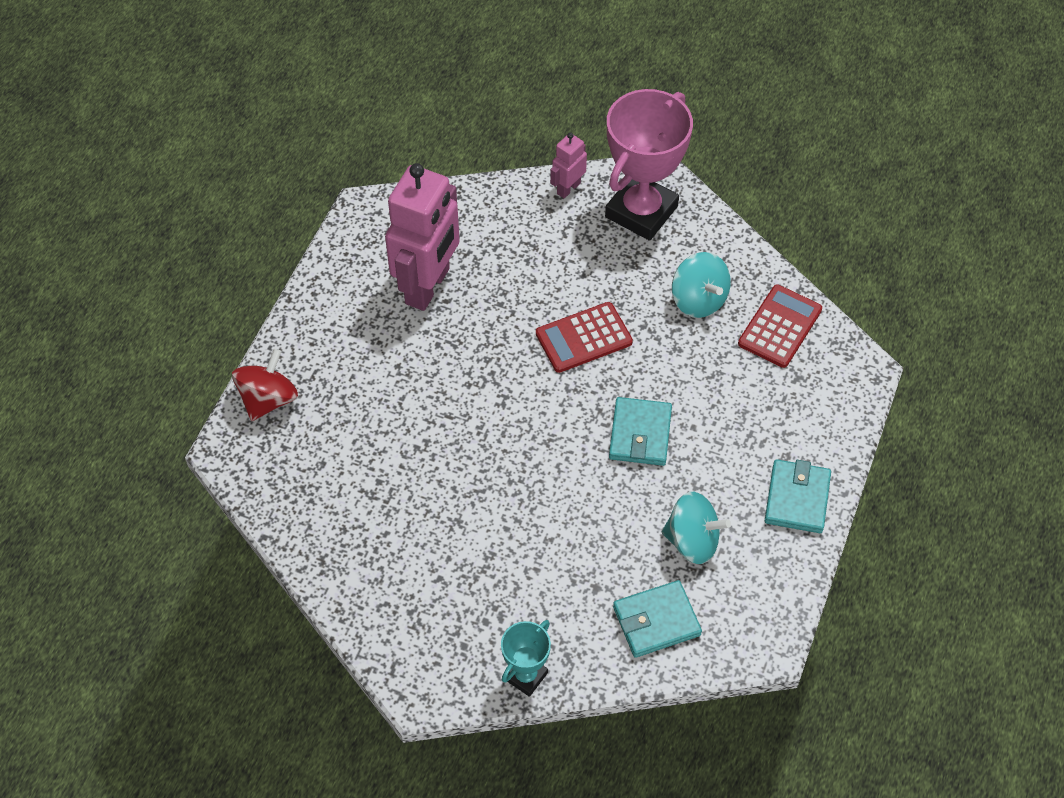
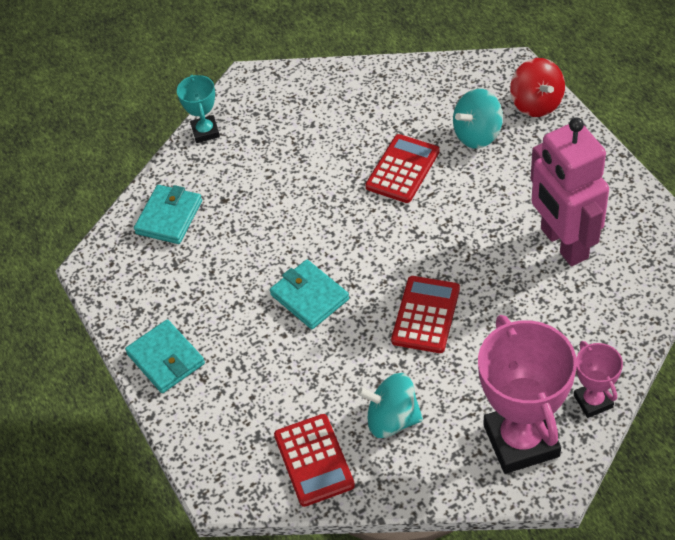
camera: 135 degrees right, 5 degrees down
(437, 458) = (402, 169): none -> red calculator
(568, 188) = (593, 401): pink robot -> pink trophy
(692, 541) = (200, 273): turquoise spinning top -> turquoise spinning top (477, 134)

